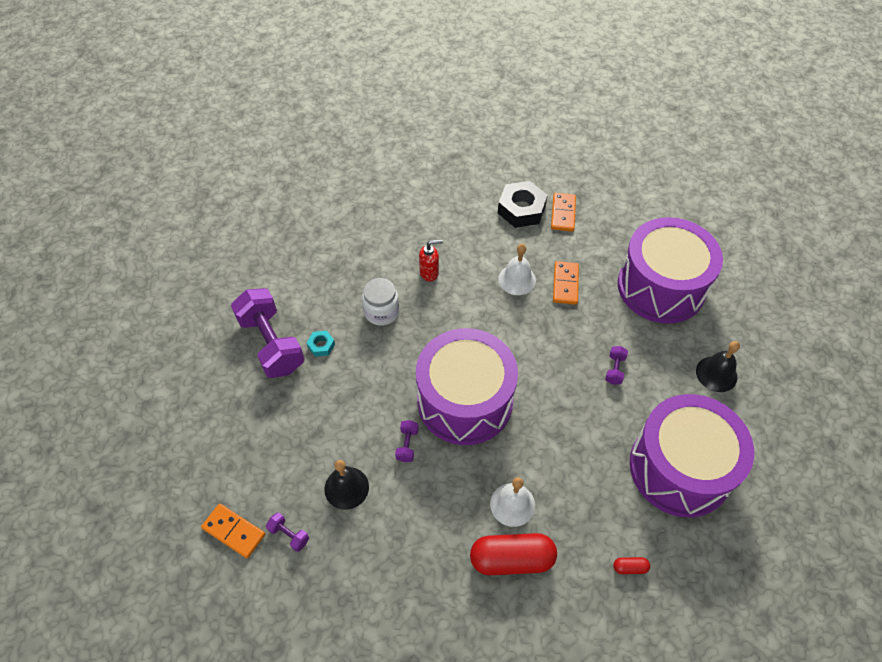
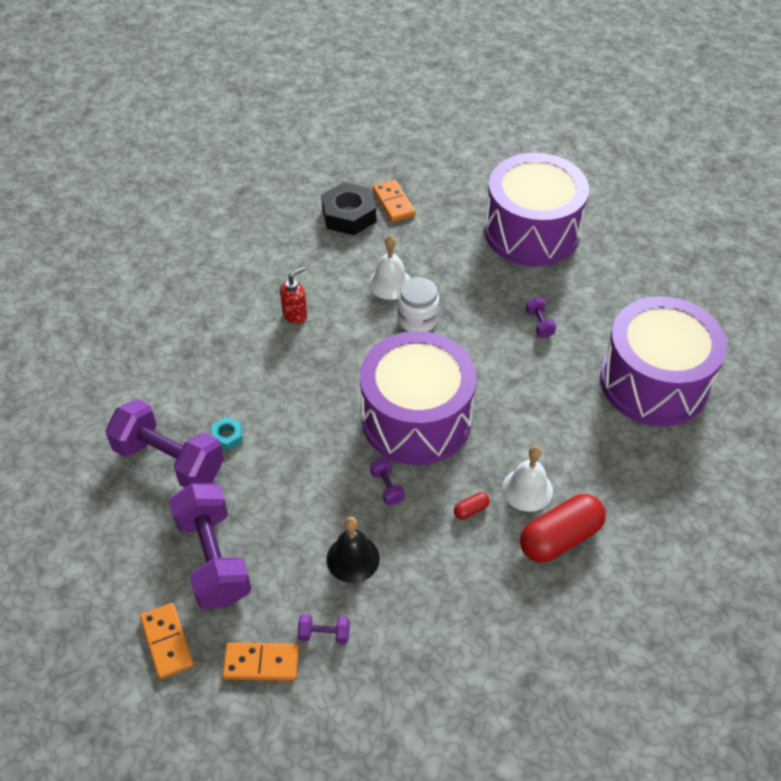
camera: 30 degrees left, 5 degrees down
(253, 434) = (213, 559): none -> purple dumbbell
(381, 312) = (270, 374): white jar -> white jar (417, 319)
(565, 284) = (441, 267): orange domino -> orange domino (167, 642)
(630, 567) = (668, 489): red capsule -> red capsule (471, 510)
(716, 374) = (631, 286): black bell -> none

